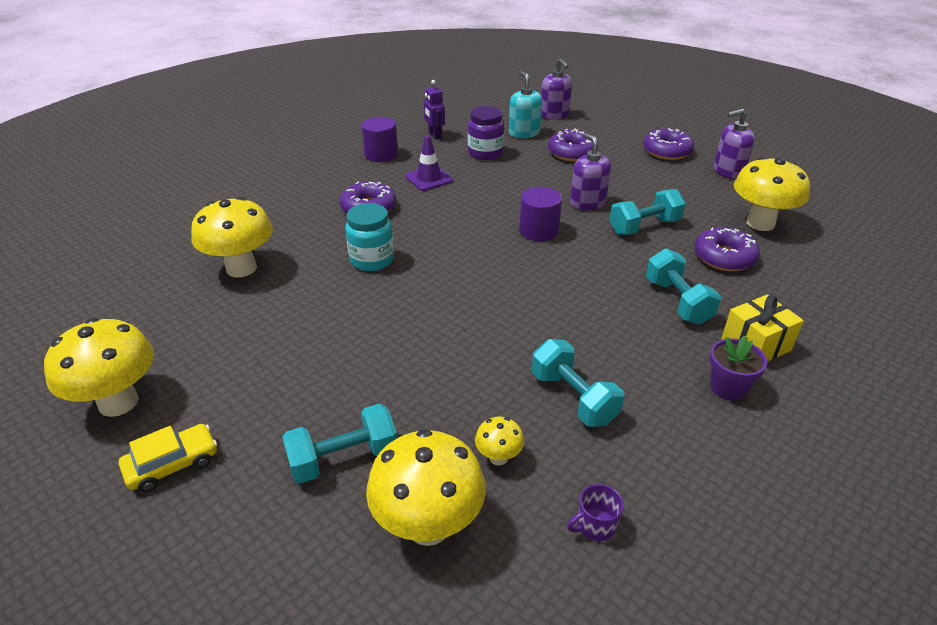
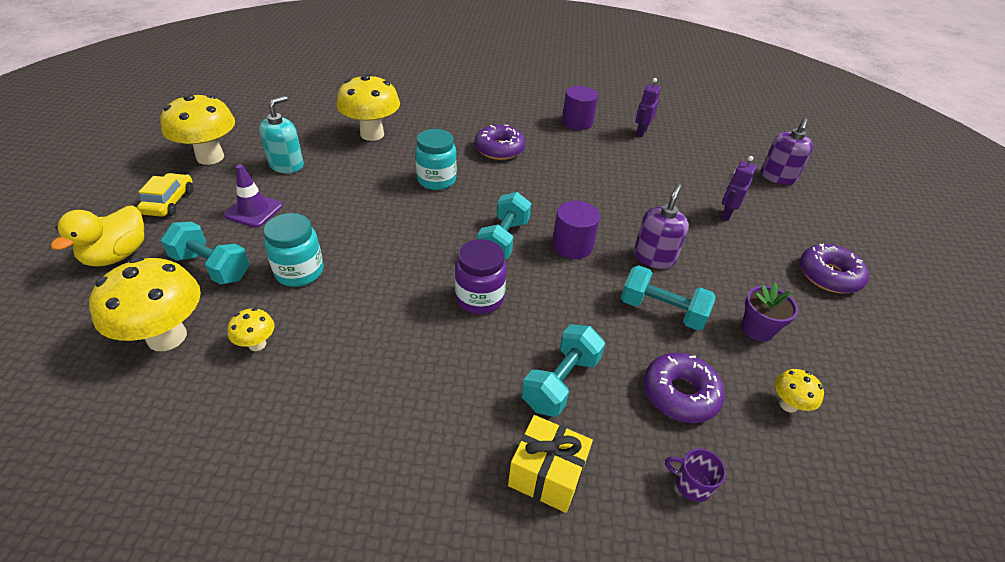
camera: 50 degrees right, 5 degrees up
(172, 464) = (169, 202): yellow car -> yellow car turned 105 degrees counterclockwise
(232, 539) = (117, 255): none -> yellow duck
(418, 395) = (299, 272): none -> turquoise jar
(429, 178) = (574, 157): purple traffic cone -> purple traffic cone (253, 210)
(485, 153) = (652, 168): purple jar -> purple jar (479, 298)
(524, 133) = (717, 174): turquoise soap dispenser -> turquoise soap dispenser (286, 165)
(572, 153) = (726, 214): purple donut -> purple robot
(573, 398) = (357, 361): turquoise dumbbell -> turquoise dumbbell (503, 240)
(595, 525) = (210, 436): purple mug -> purple mug (692, 484)
(728, 171) = (861, 339): purple soap dispenser -> none
(728, 387) = (455, 472): purple flower pot -> purple flower pot (757, 329)
(760, 223) = (788, 405): yellow mushroom -> yellow mushroom, size x0.47

